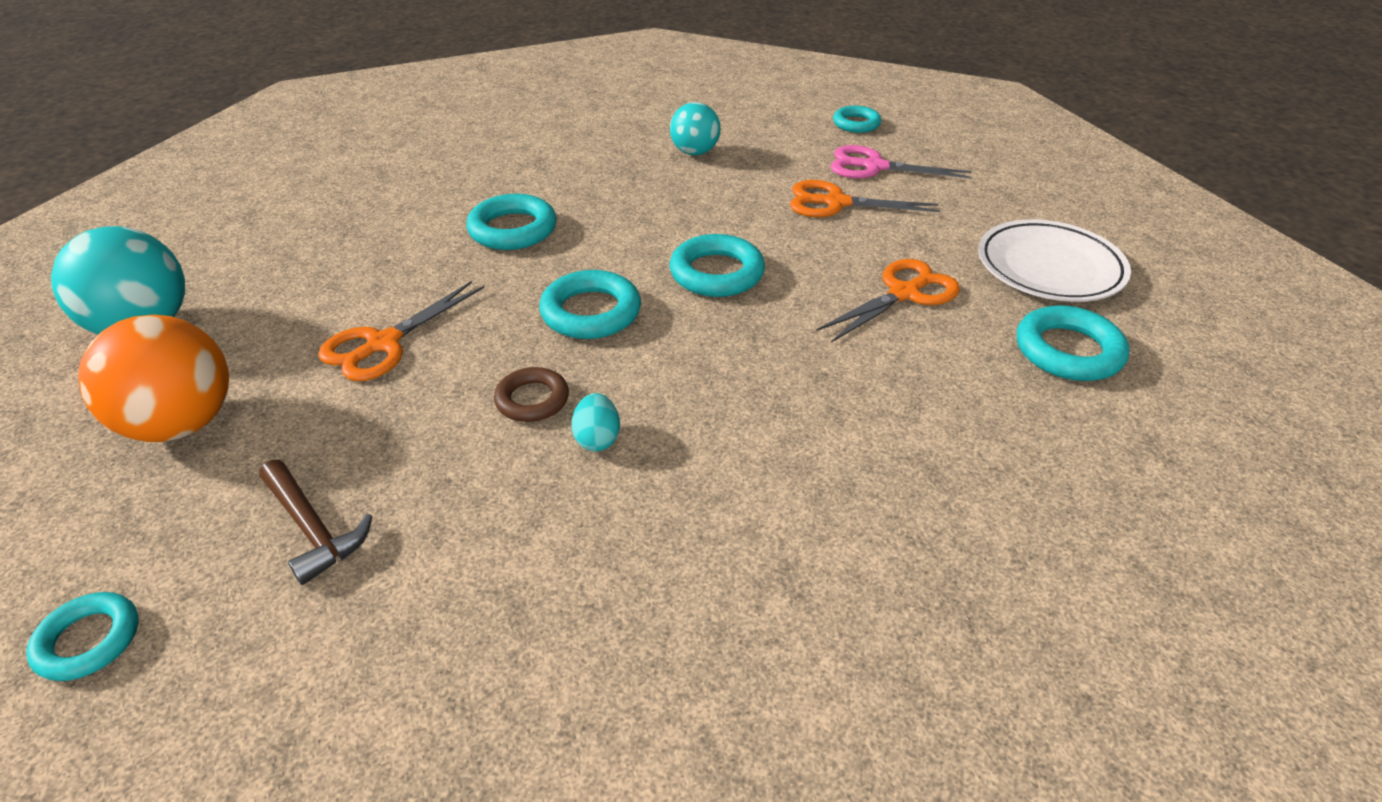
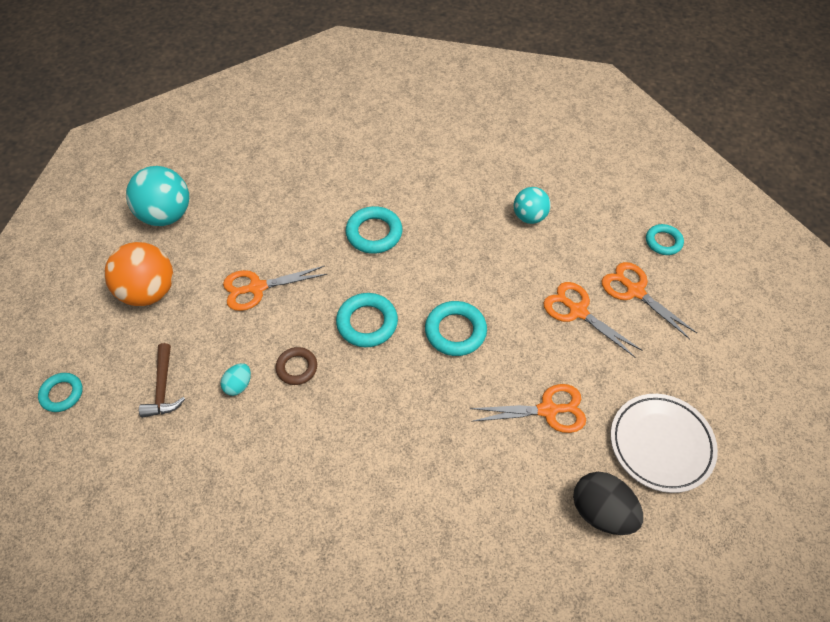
camera: 35 degrees right, 15 degrees up
(597, 439) = (307, 412): turquoise egg -> turquoise egg (238, 385)
(874, 167) = (635, 291): pink scissors -> orange scissors
(1068, 351) = (601, 512): turquoise ring -> black egg

